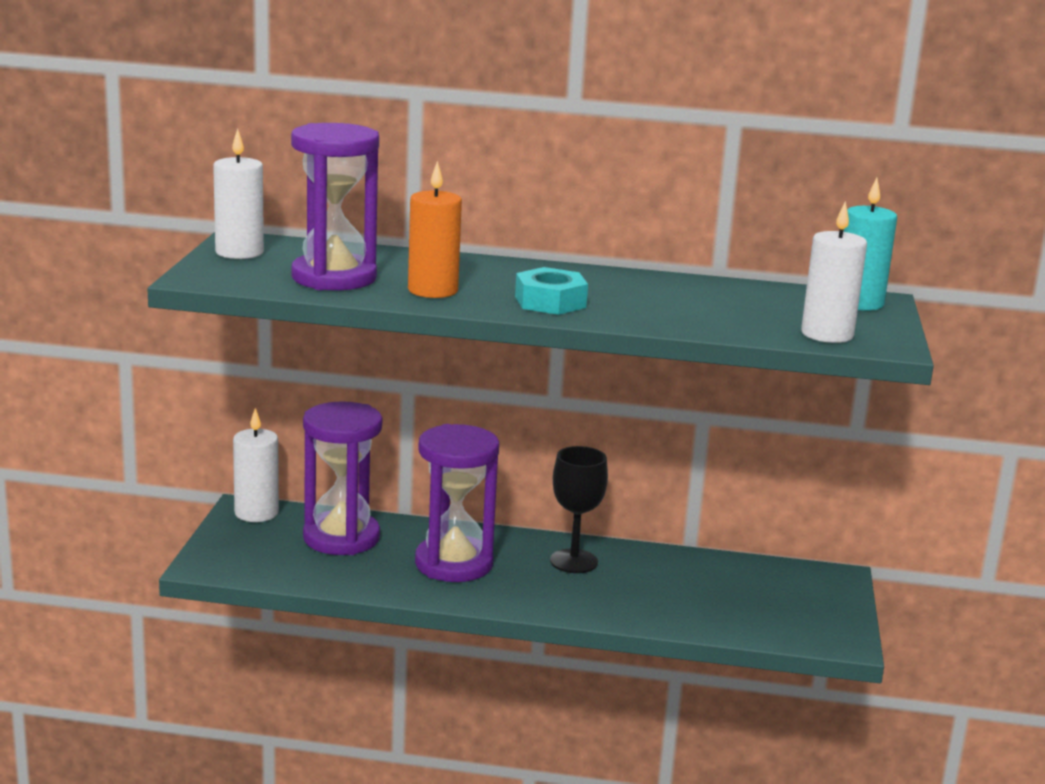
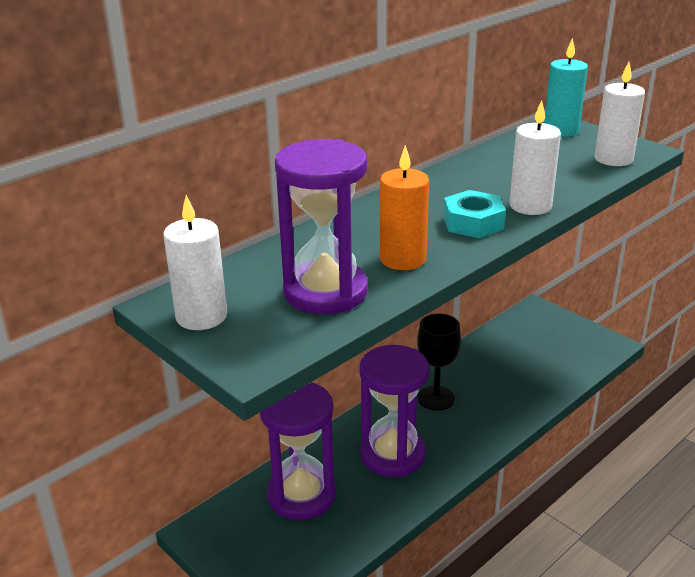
camera: 50 degrees left, 10 degrees up
(256, 513) = (213, 526): white candle -> white candle (530, 206)

